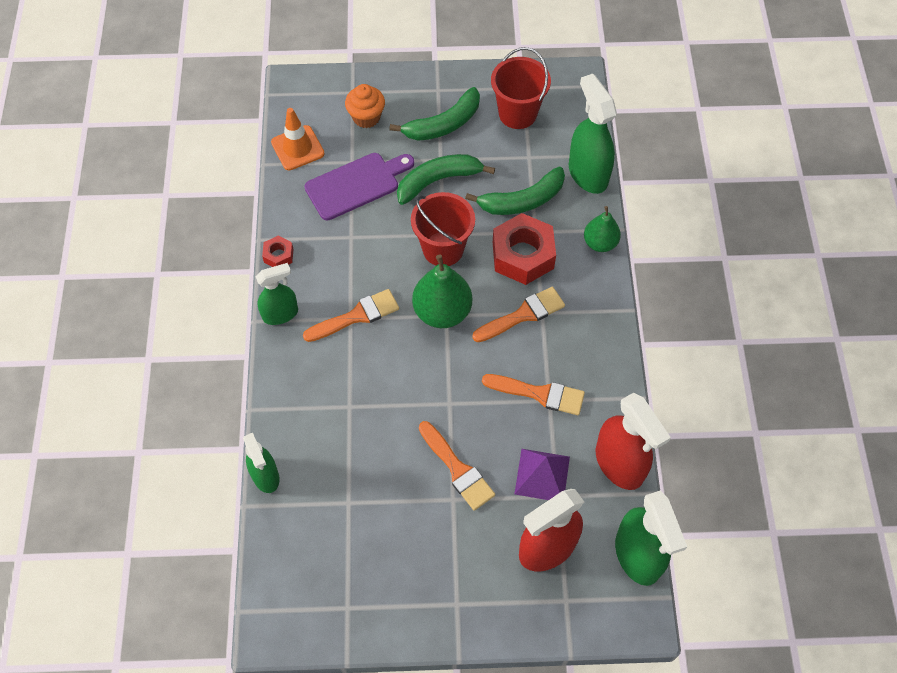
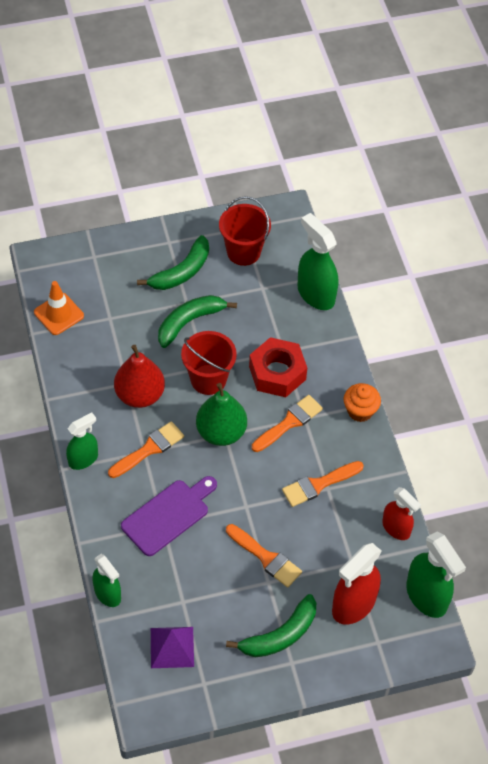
camera: 15 degrees left, 5 degrees down
(278, 255) = (68, 410): red nut -> none
(356, 185) = (119, 337): purple cutting board -> purple cutting board (168, 515)
(362, 253) = (140, 395): none -> red pear
(366, 117) = (112, 277): orange cupcake -> orange cupcake (360, 411)
(522, 200) = (265, 326): green banana -> green banana (280, 635)
(539, 394) = (318, 484): orange brush -> orange brush turned 150 degrees clockwise
(542, 475) = (336, 549): purple pyramid -> purple pyramid (172, 647)
(600, 243) = (339, 351): green pear -> none
(619, 464) = (396, 528): red spray bottle -> red spray bottle, size x0.64

